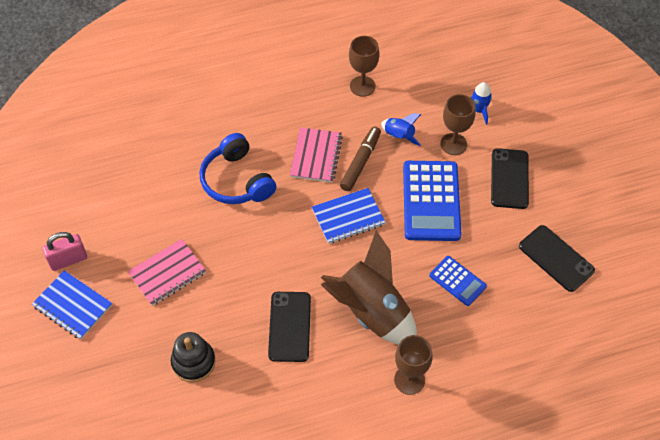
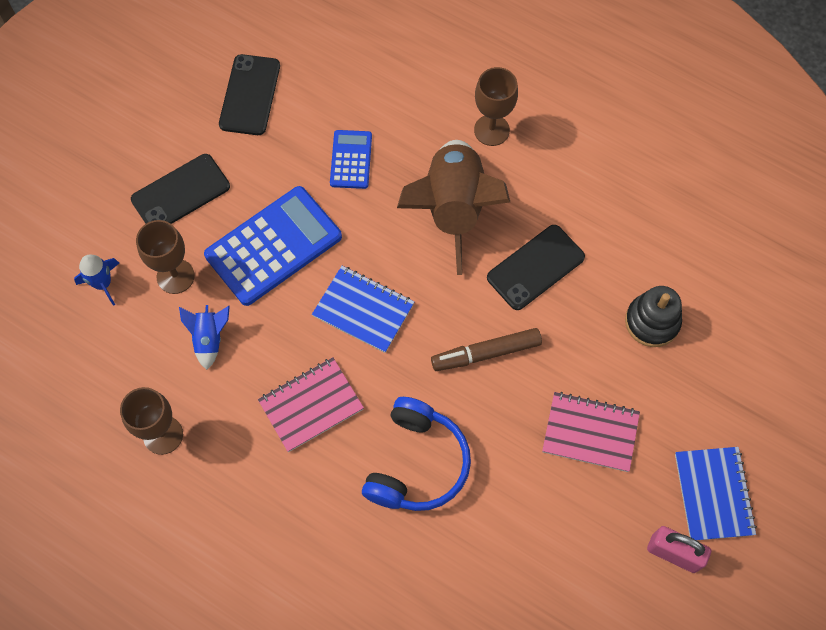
camera: 130 degrees left, 10 degrees up
(360, 162) = (280, 352): brown marker -> brown marker (486, 353)

